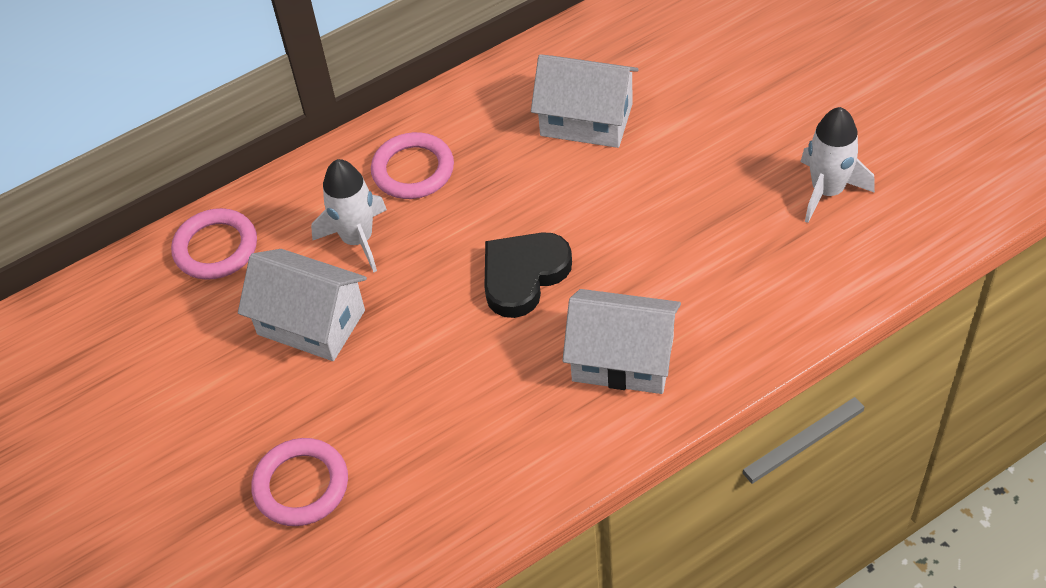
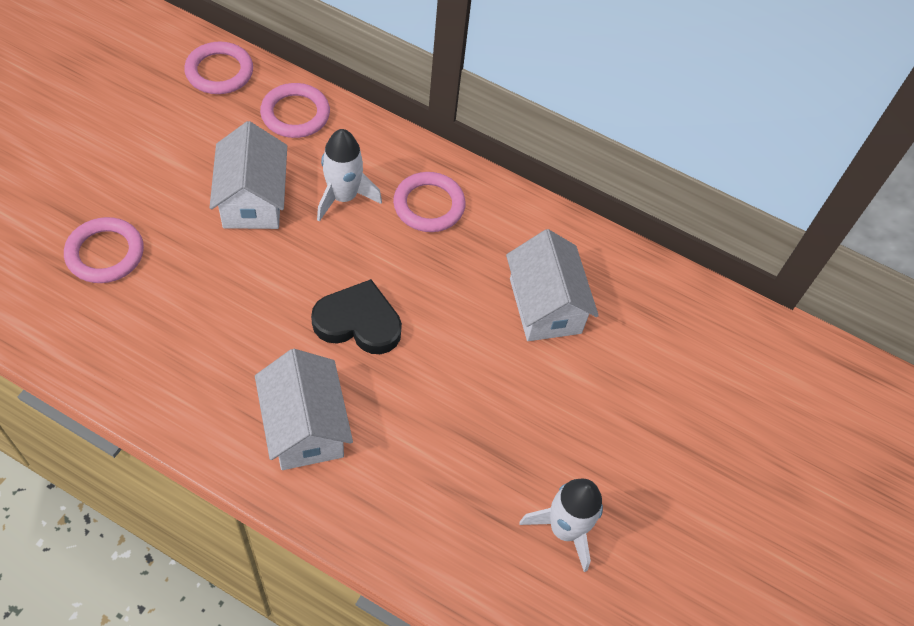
camera: 50 degrees right, 5 degrees up
(104, 302) = (219, 72): none -> pink ring

